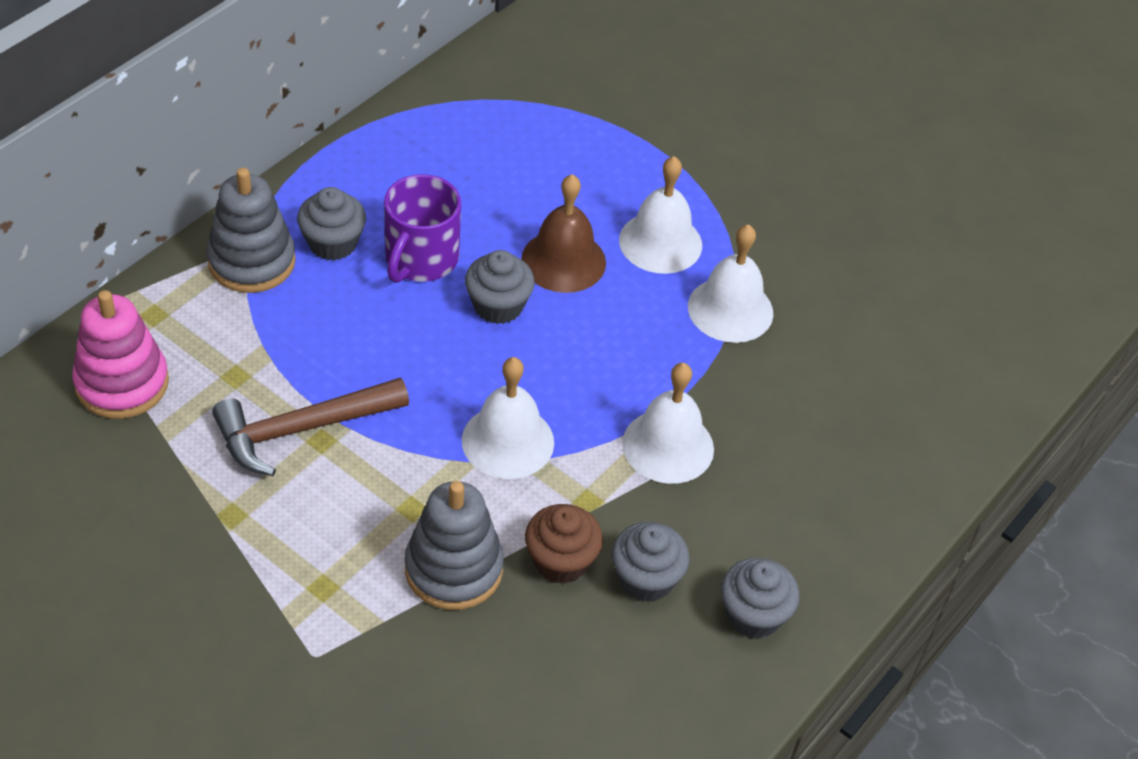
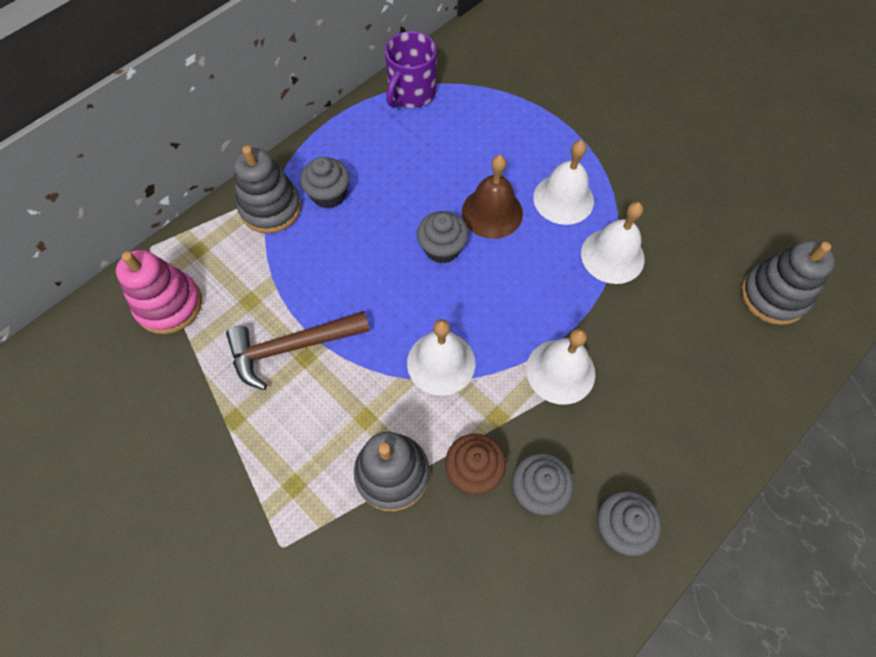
camera: 10 degrees right, 15 degrees up
(420, 259) = (389, 209): purple mug -> purple mug (411, 93)
(943, 351) = (773, 296): none -> grey stacking toy

